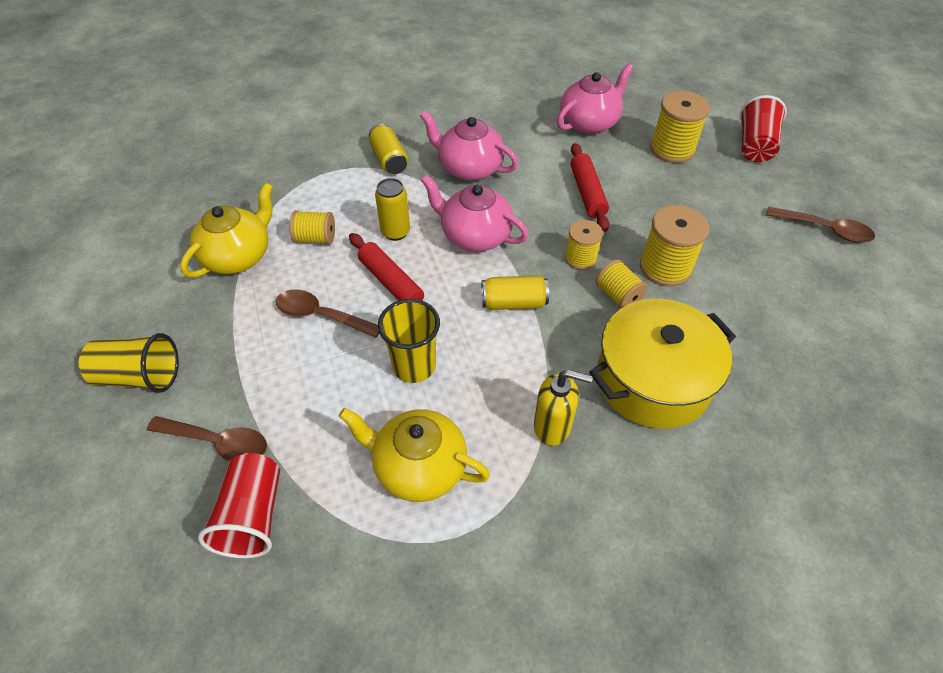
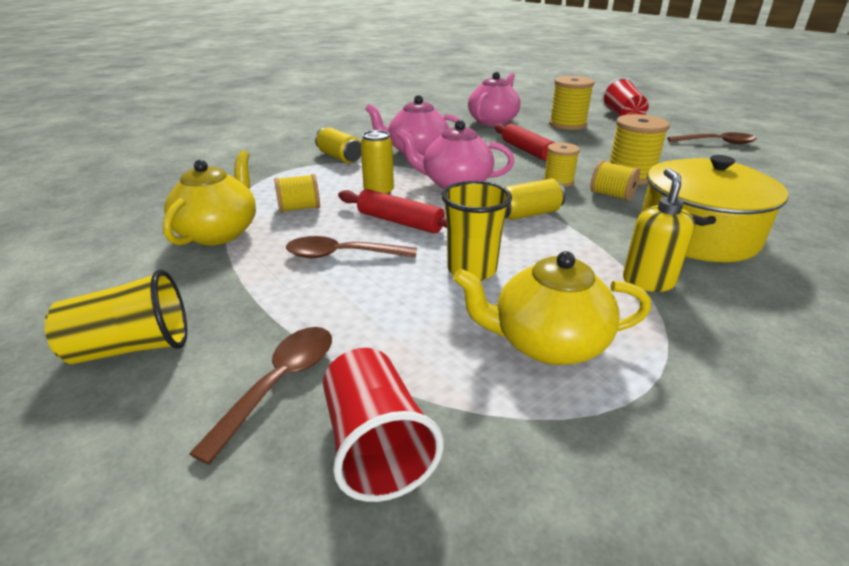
camera: 20 degrees left, 20 degrees down
(218, 442) = (280, 383): brown spoon -> brown spoon turned 60 degrees counterclockwise
(552, 426) = (648, 281): yellow soap dispenser -> yellow soap dispenser turned 75 degrees counterclockwise

